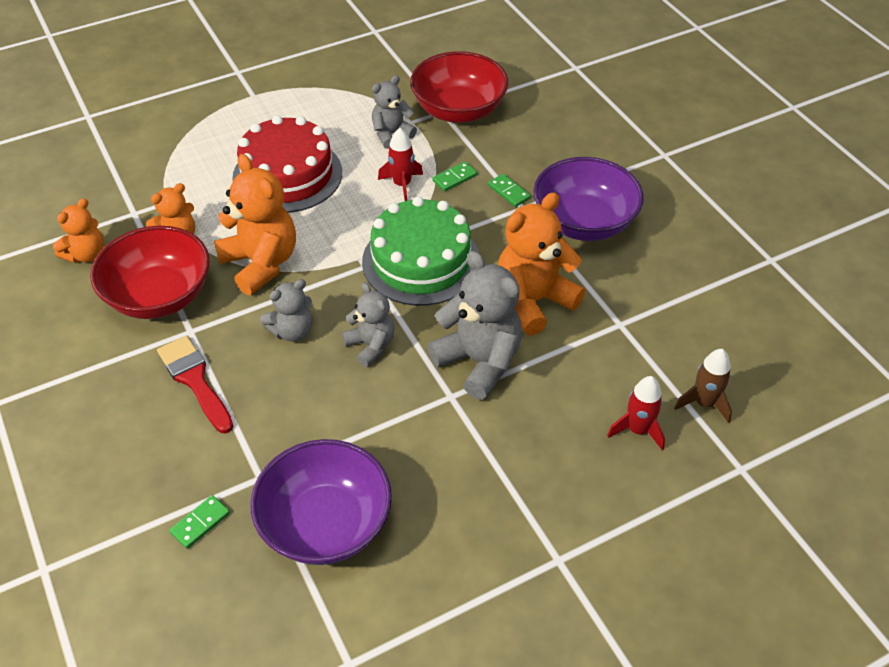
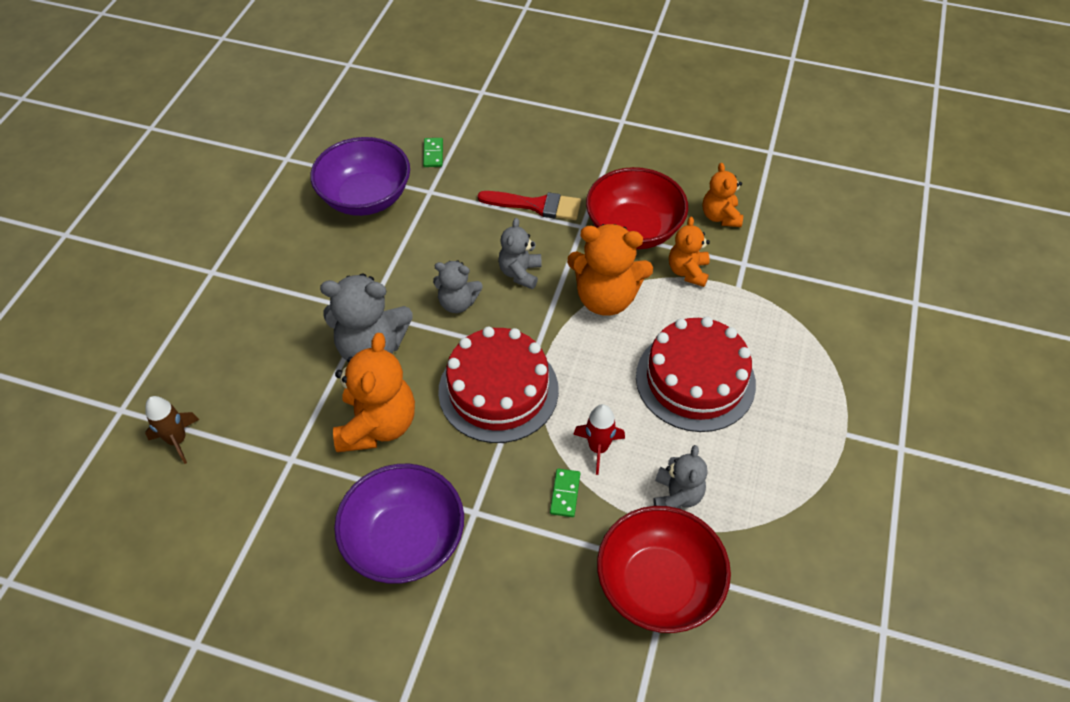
camera: 135 degrees right, 5 degrees up
(421, 261) = (498, 390): green cake -> red cake
(508, 192) = (503, 519): green domino -> none
(637, 430) = (216, 383): red rocket -> none

